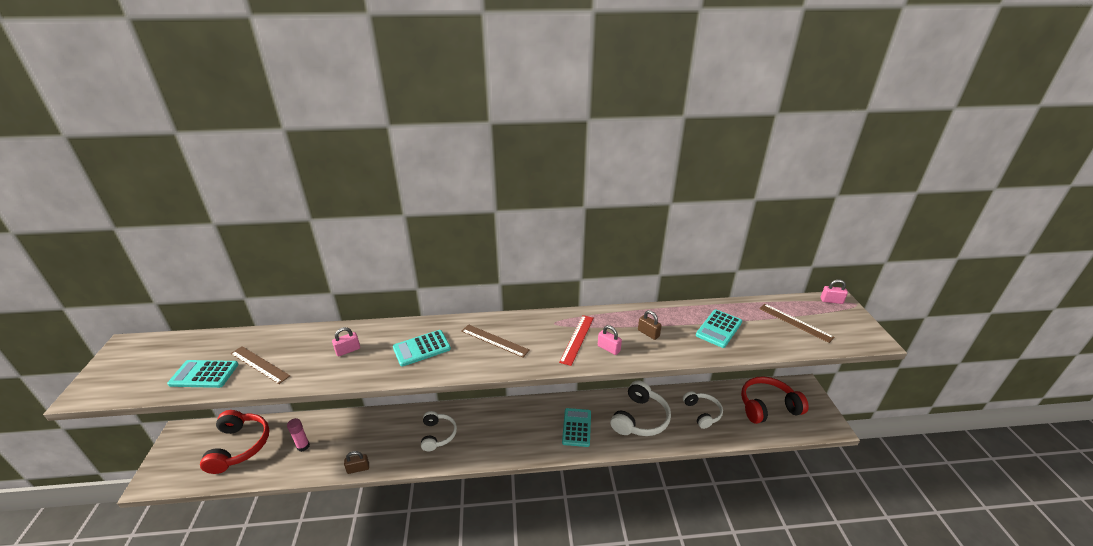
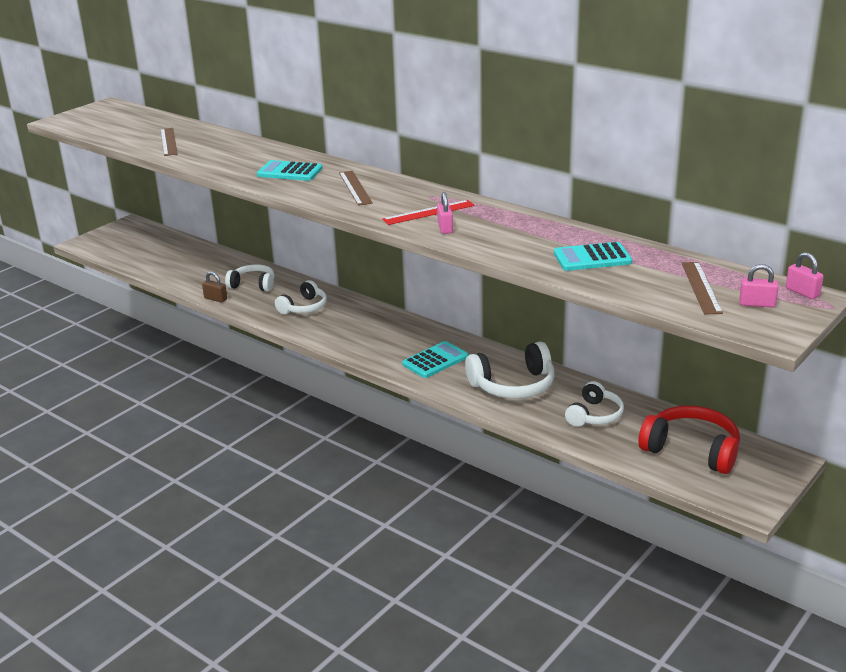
camera: 45 degrees right, 5 degrees down
(204, 374) = (129, 135): turquoise calculator -> none
(239, 446) = (156, 248): red headphones -> none
(303, 446) = (196, 268): pink glue stick -> none
(348, 350) = (236, 154): pink padlock -> pink padlock (757, 304)
(373, 436) = (253, 285): none -> white headphones
(648, 333) = (507, 233): brown padlock -> none

